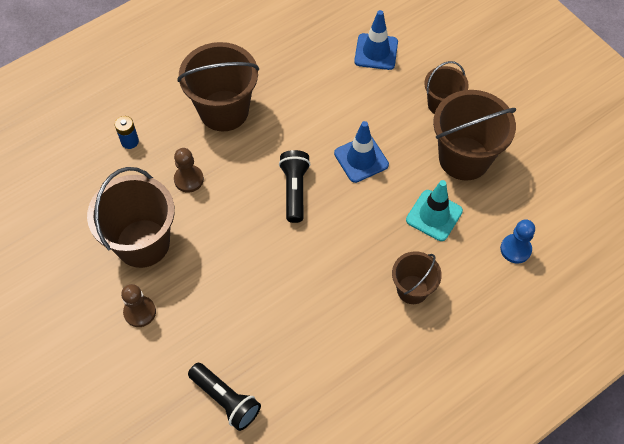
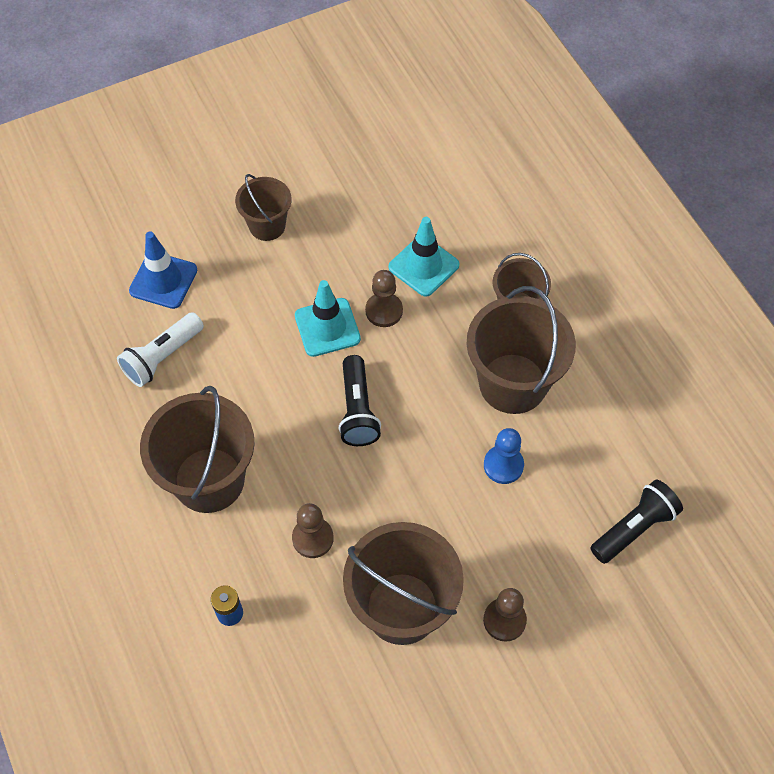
camera: 80 degrees left, 0 degrees up
(294, 190) = (357, 410): black flashlight -> black flashlight turned 105 degrees counterclockwise
(313, 64) = (162, 357): none -> white flashlight
(361, 159) = (327, 327): blue traffic cone -> turquoise traffic cone
(385, 194) = (384, 311): none -> brown pawn
(464, 158) = (351, 219): brown bucket -> brown bucket (512, 383)
(515, 249) = (482, 197): blue pawn -> blue pawn (503, 465)

